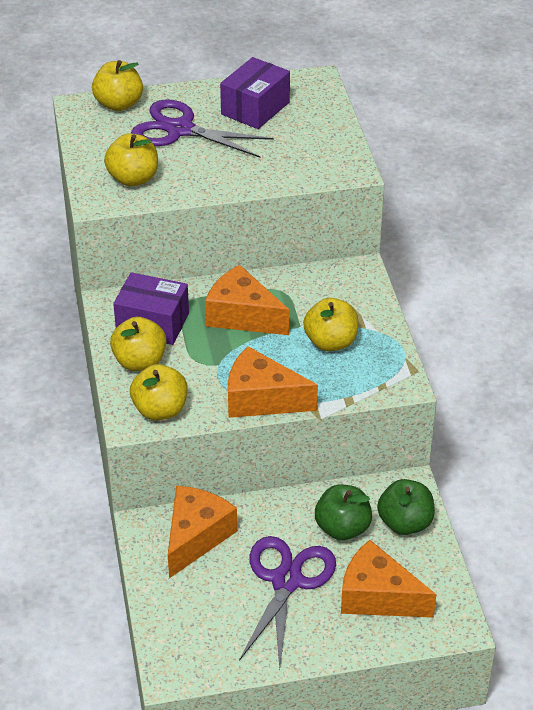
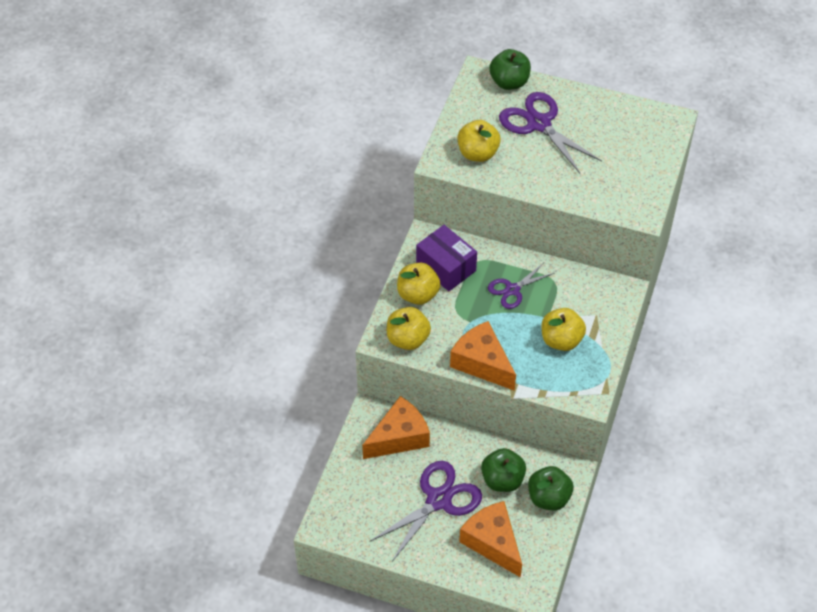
camera: 30 degrees right, 10 degrees up
(119, 104) = (509, 82): yellow apple -> green apple
(242, 316) = (512, 290): orange cheese -> purple scissors
(255, 108) = (607, 127): purple box -> none

